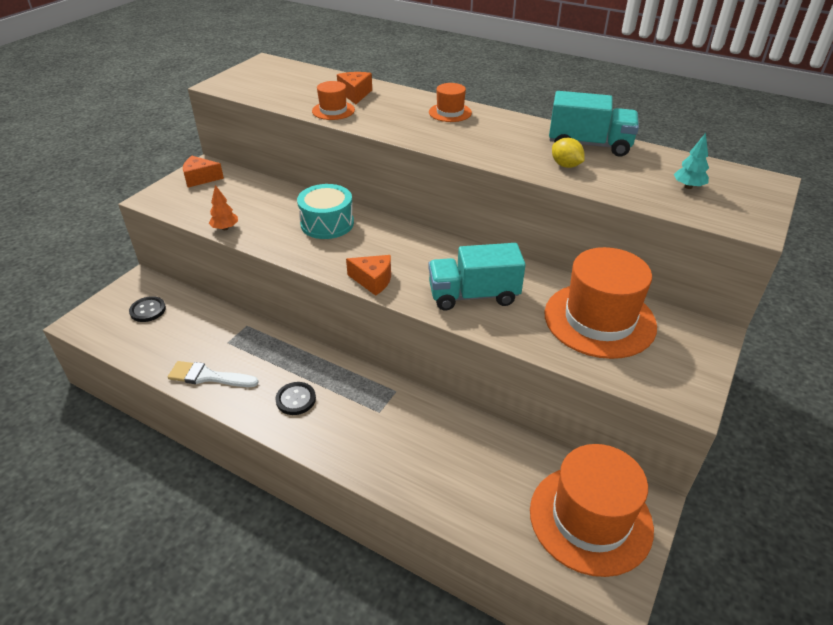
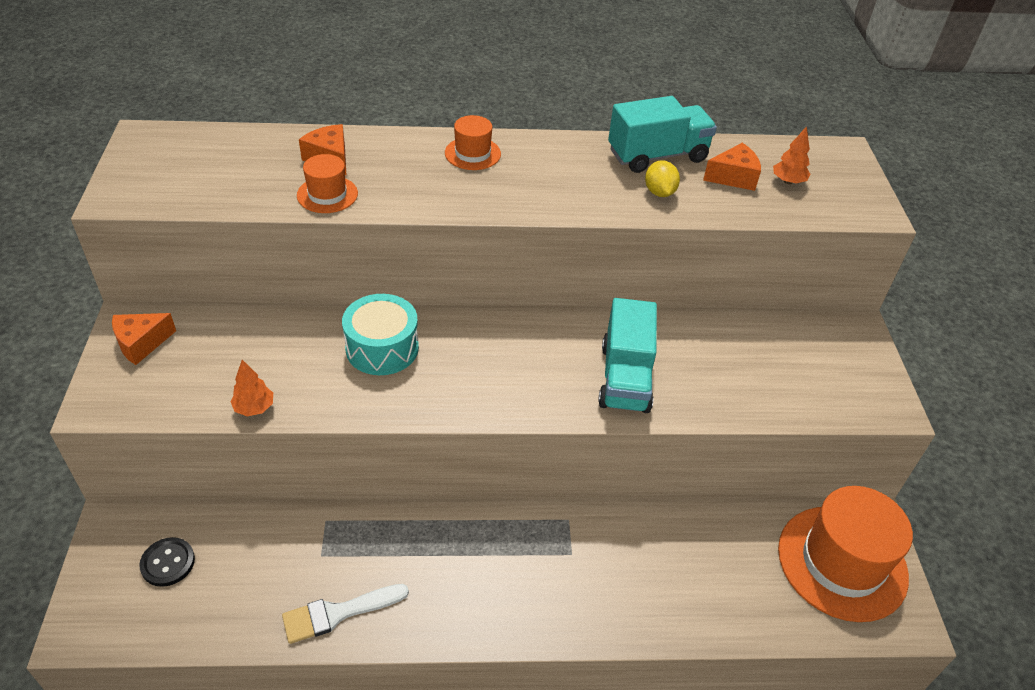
camera: 35 degrees left, 5 degrees up
(296, 399) = (469, 587): black button -> none
(373, 280) = (506, 405): orange cheese -> orange cheese (733, 177)
(473, 295) = (625, 378): turquoise truck -> turquoise truck turned 45 degrees counterclockwise
(565, 165) = (659, 192): yellow lemon -> yellow lemon turned 60 degrees clockwise
(599, 320) = (760, 354): orange hat -> none
(688, 187) = (788, 181): turquoise tree -> orange tree

